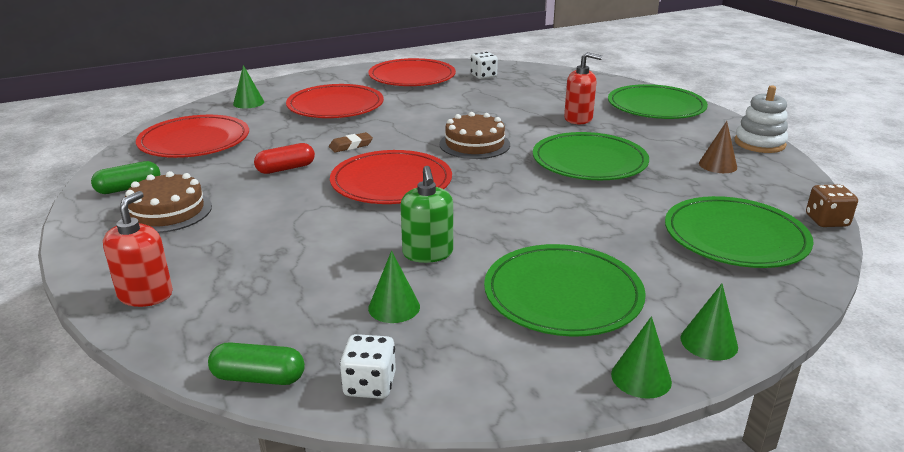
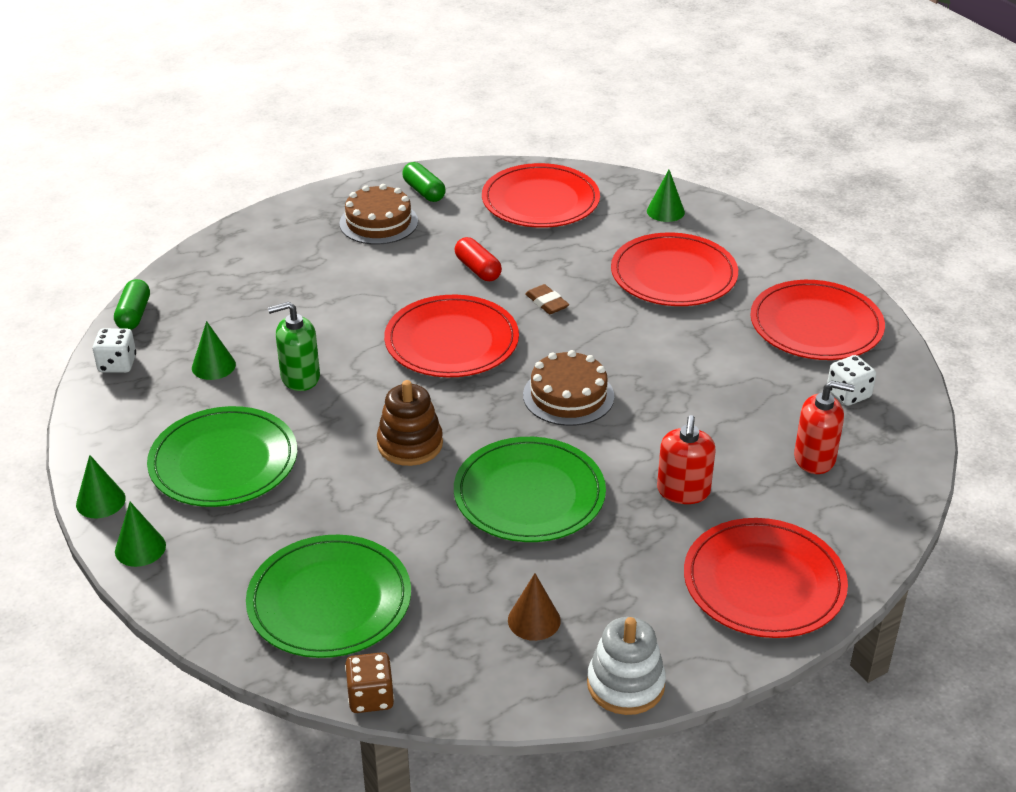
camera: 85 degrees right, 10 degrees up
(145, 295) = (242, 245): red soap dispenser -> red soap dispenser (815, 458)
(532, 202) = (410, 444): none -> brown stacking toy
(656, 106) = (764, 582): green plate -> red plate

